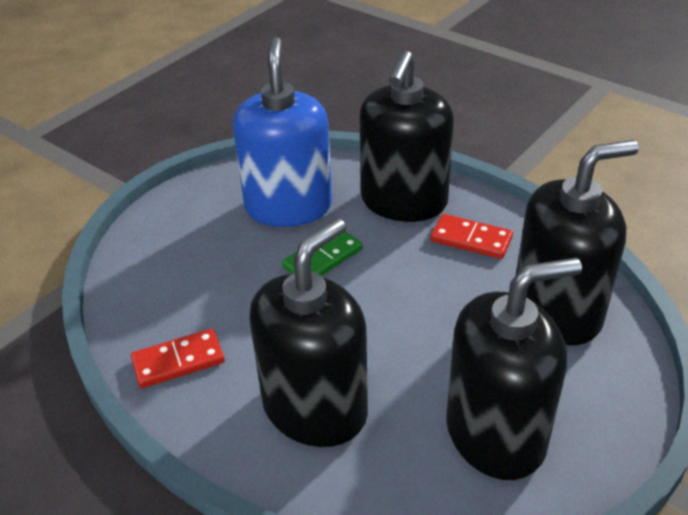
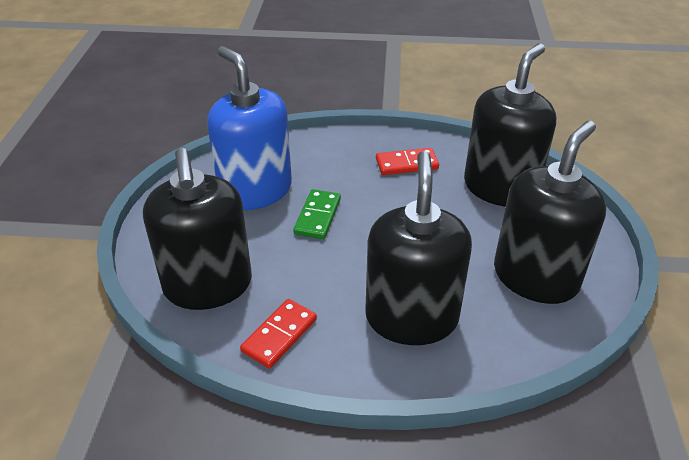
camera: 35 degrees left, 0 degrees up
(404, 202) = (338, 156): black soap dispenser -> black soap dispenser (208, 285)

